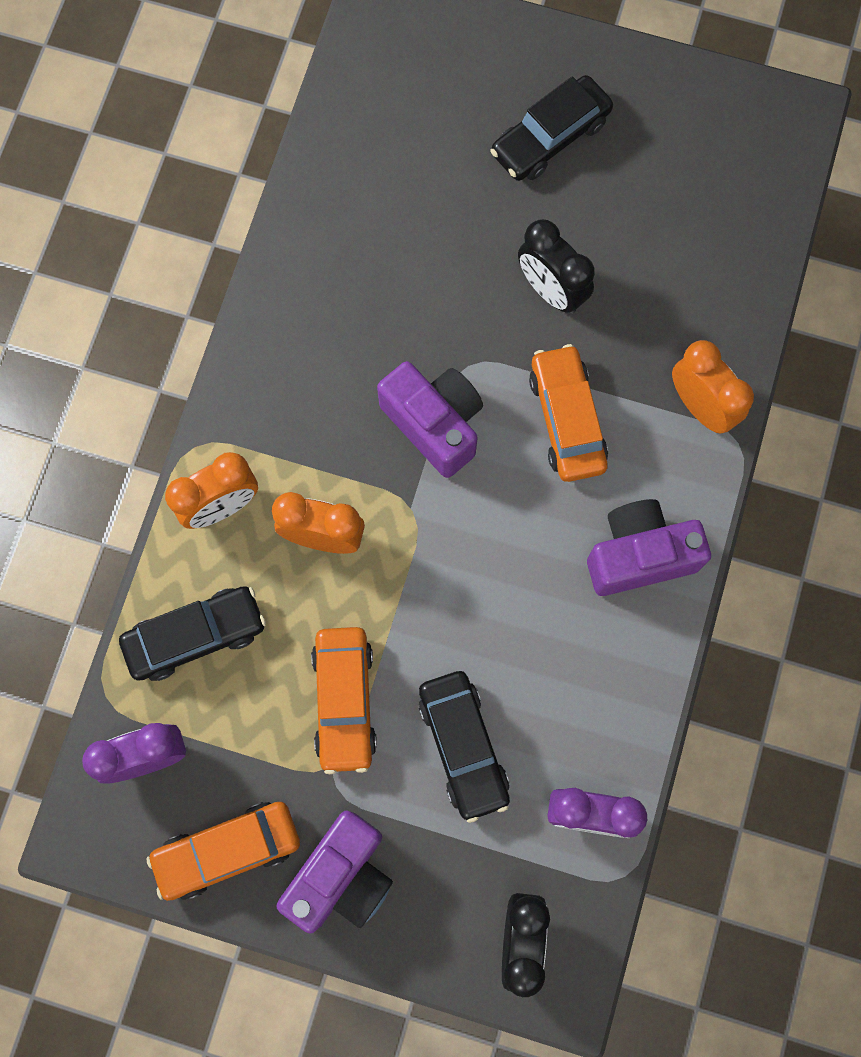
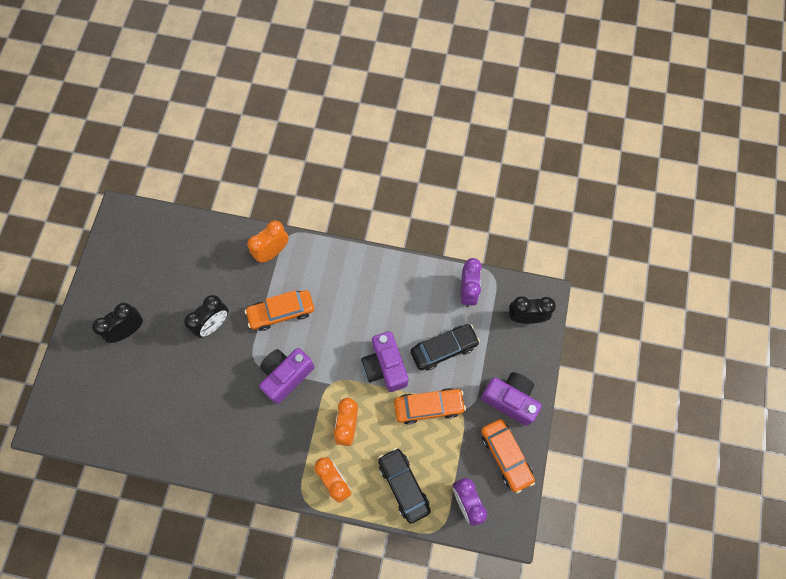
camera: 95 degrees left, 5 degrees down
(550, 137) = (128, 330): black car -> black clock
(639, 555) = (347, 275): purple camera -> purple camera (385, 366)

